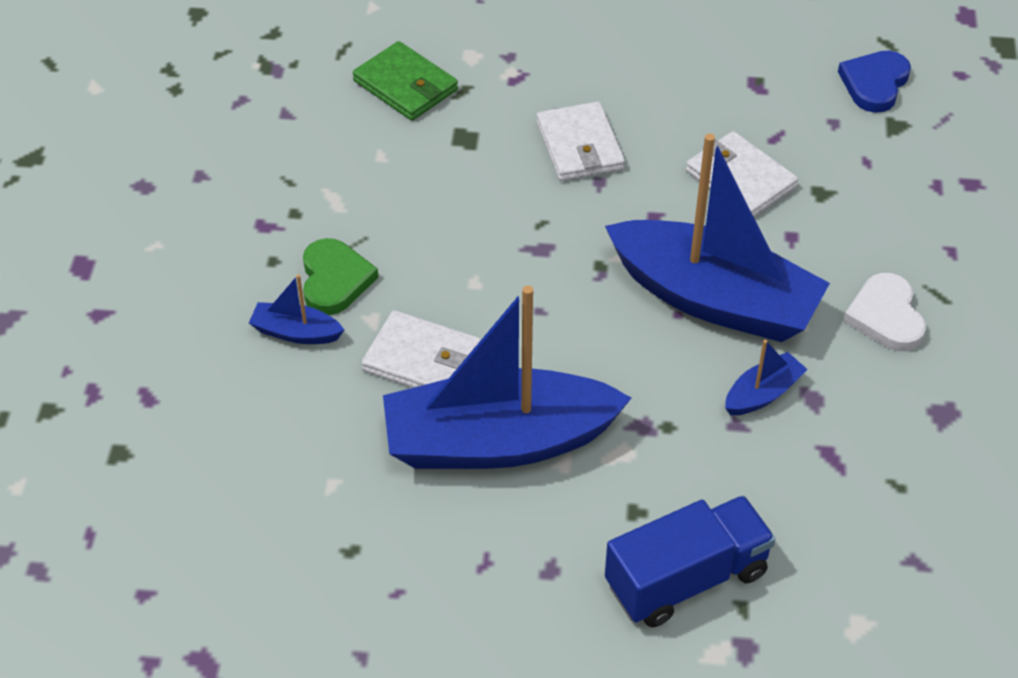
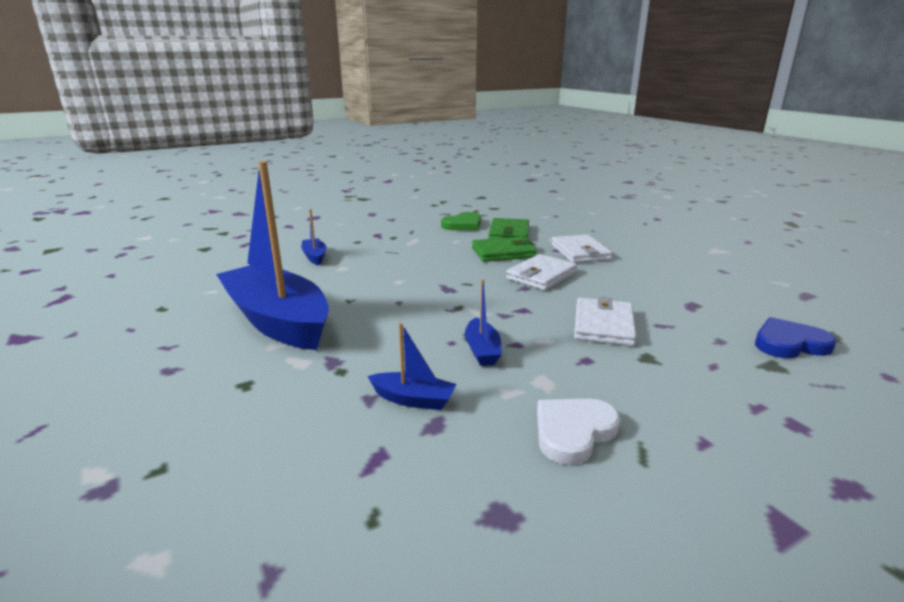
camera: 55 degrees right, 25 degrees down
(335, 280) = (359, 254): green heart -> green heart (463, 225)
(422, 360) = (325, 285): white wallet -> white wallet (580, 252)
(474, 135) = (503, 253): none -> green wallet
(686, 579) = (181, 429): blue truck -> none
(714, 299) = (482, 350): blue boat -> blue boat, size x0.41

